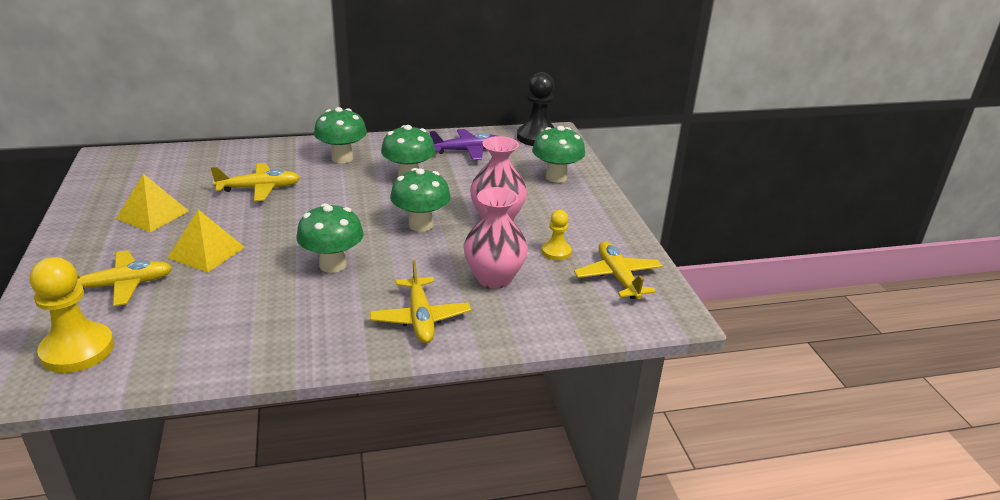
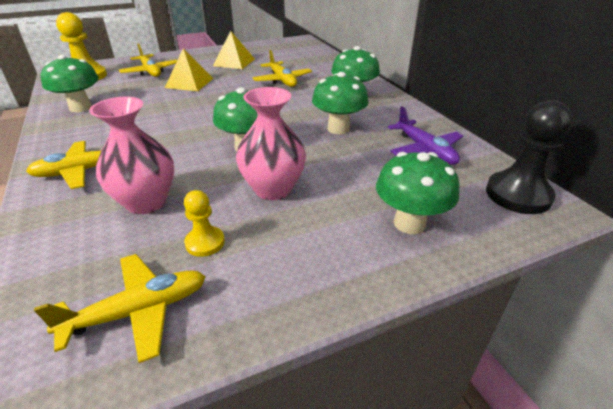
camera: 80 degrees right, 5 degrees up
(333, 265) = (173, 122): green mushroom -> green mushroom (80, 108)

